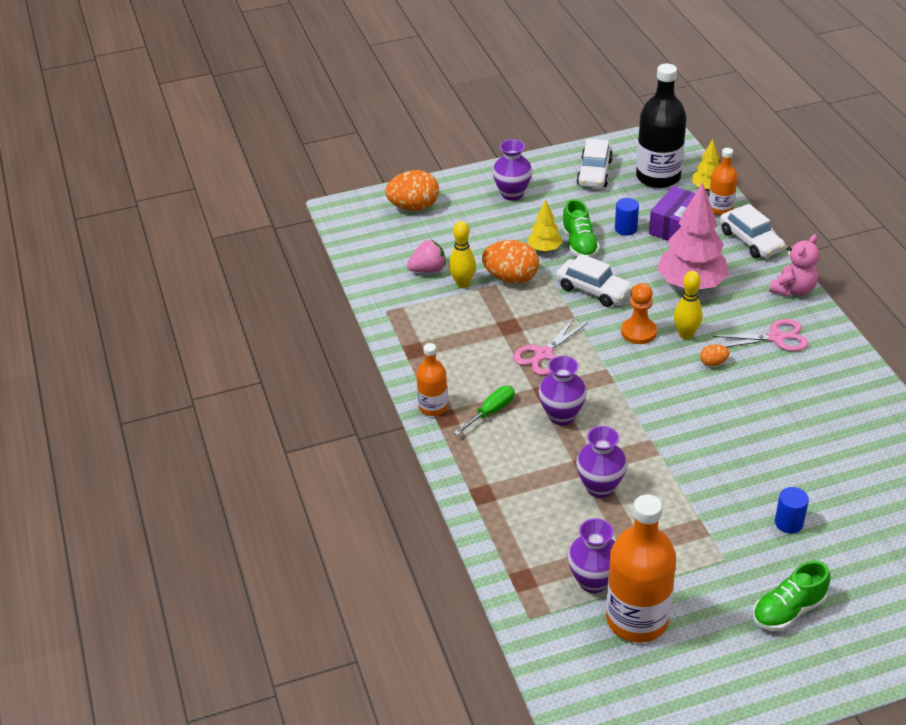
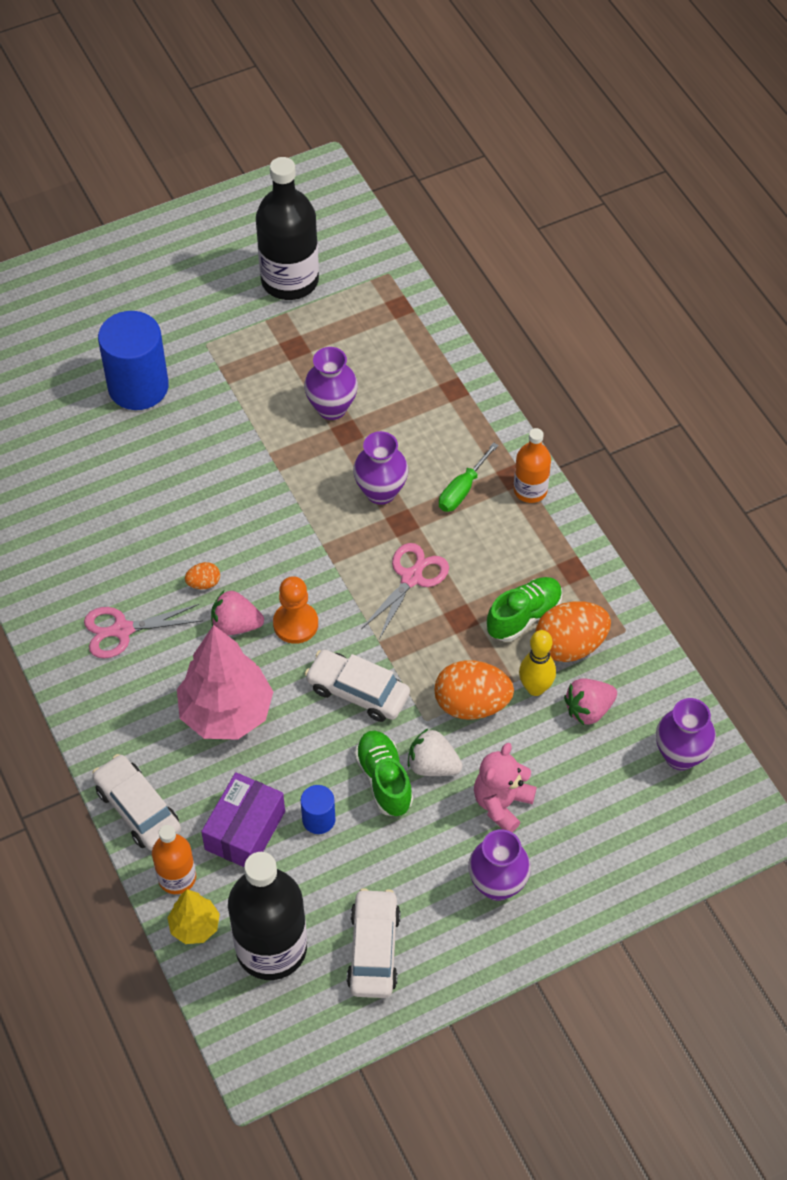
camera: 170 degrees right, 15 degrees up
(414, 207) = (642, 840): orange egg -> orange egg (570, 645)
(544, 249) = (432, 765): yellow tree -> white strawberry
(593, 581) = (332, 311): purple vase -> purple vase (680, 755)
(637, 619) = (290, 280): orange bottle -> black bottle
(686, 334) = (236, 625): yellow bowling pin -> pink strawberry
(788, 523) = (138, 387): blue cylinder -> blue cylinder, size x2.10
(788, 610) = (150, 301): green shoe -> green shoe (524, 616)
(793, 290) = (89, 716): pink teddy bear -> pink teddy bear (502, 804)

